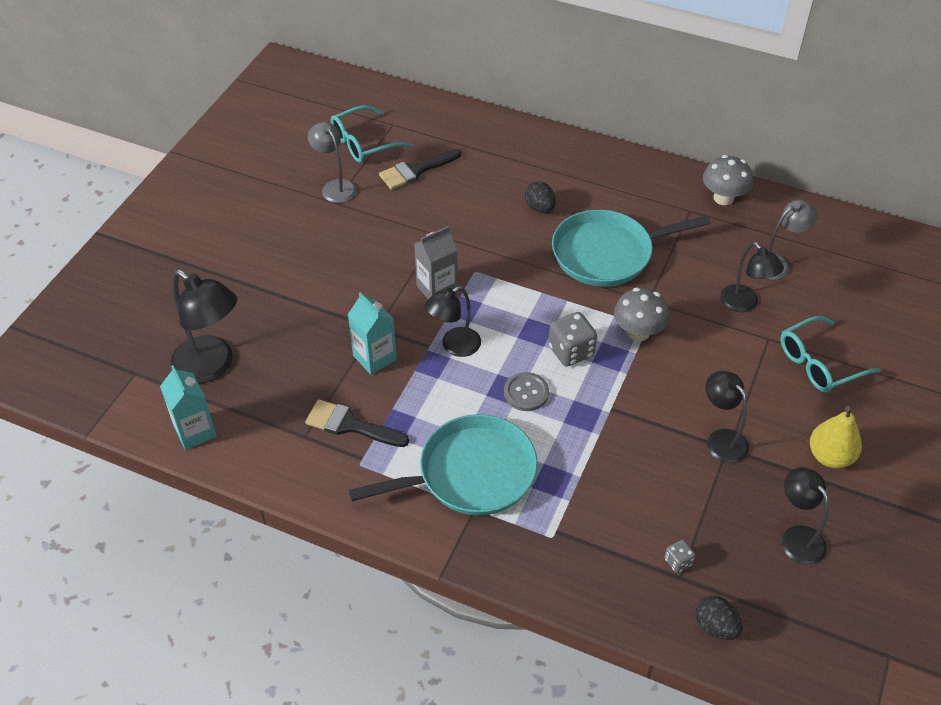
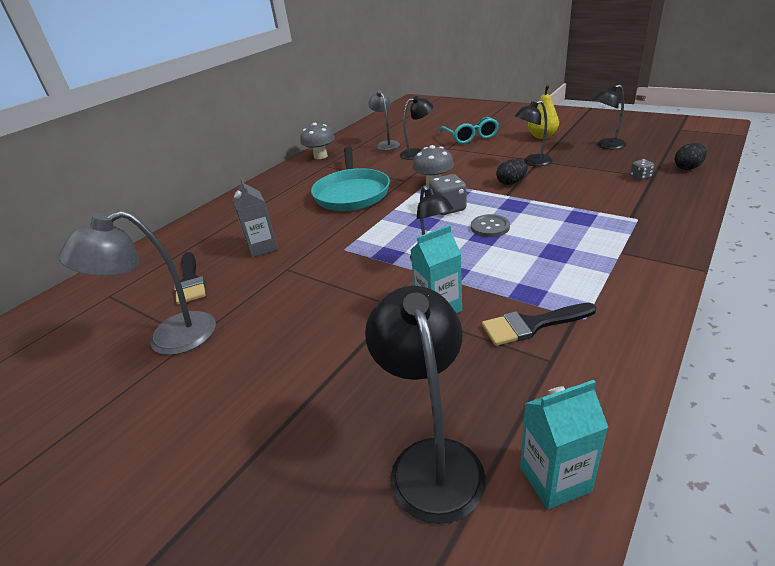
camera: 75 degrees left, 15 degrees down
(212, 367) = (432, 460): black lamp -> black lamp turned 60 degrees counterclockwise
(335, 187) = (168, 338): grey lamp -> grey lamp, size x1.56
(350, 425) = (532, 325): black brush -> black brush turned 45 degrees clockwise
(364, 143) = (117, 316): turquoise glasses -> none
(437, 289) = (357, 269): grey carton -> grey carton (262, 247)
(471, 473) = (582, 253): turquoise pan -> none
(539, 208) = (286, 218): black egg -> black egg (511, 183)

